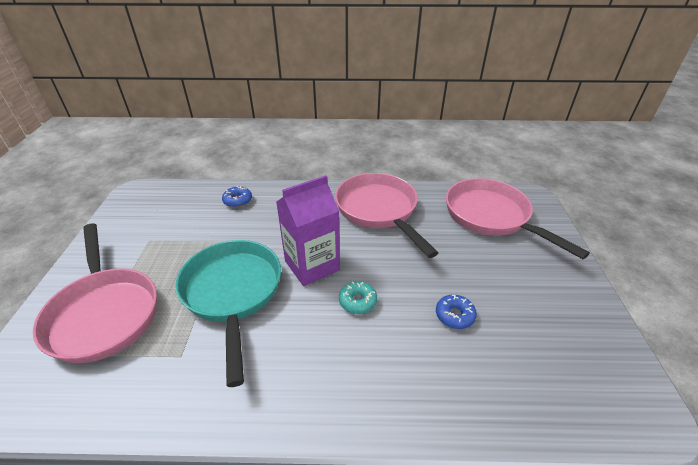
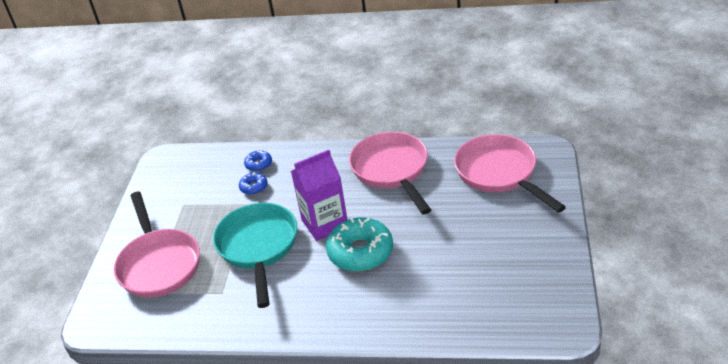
camera: 10 degrees right, 0 degrees up
(357, 301) = (360, 252): turquoise donut -> turquoise donut, size x2.09
(454, 315) = (439, 261): blue donut -> blue donut (254, 187)

